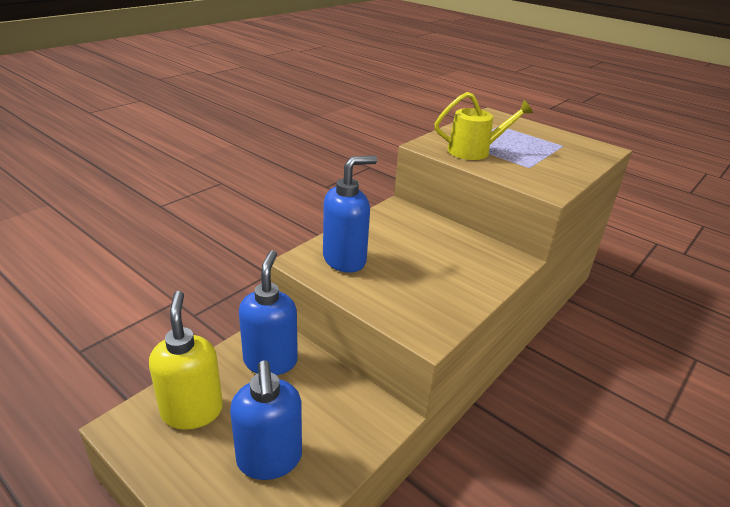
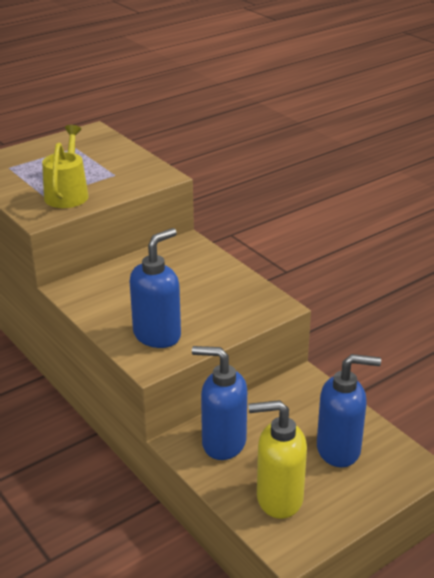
camera: 75 degrees left, 0 degrees up
(345, 260) = (157, 335): blue soap dispenser -> blue soap dispenser turned 60 degrees clockwise

